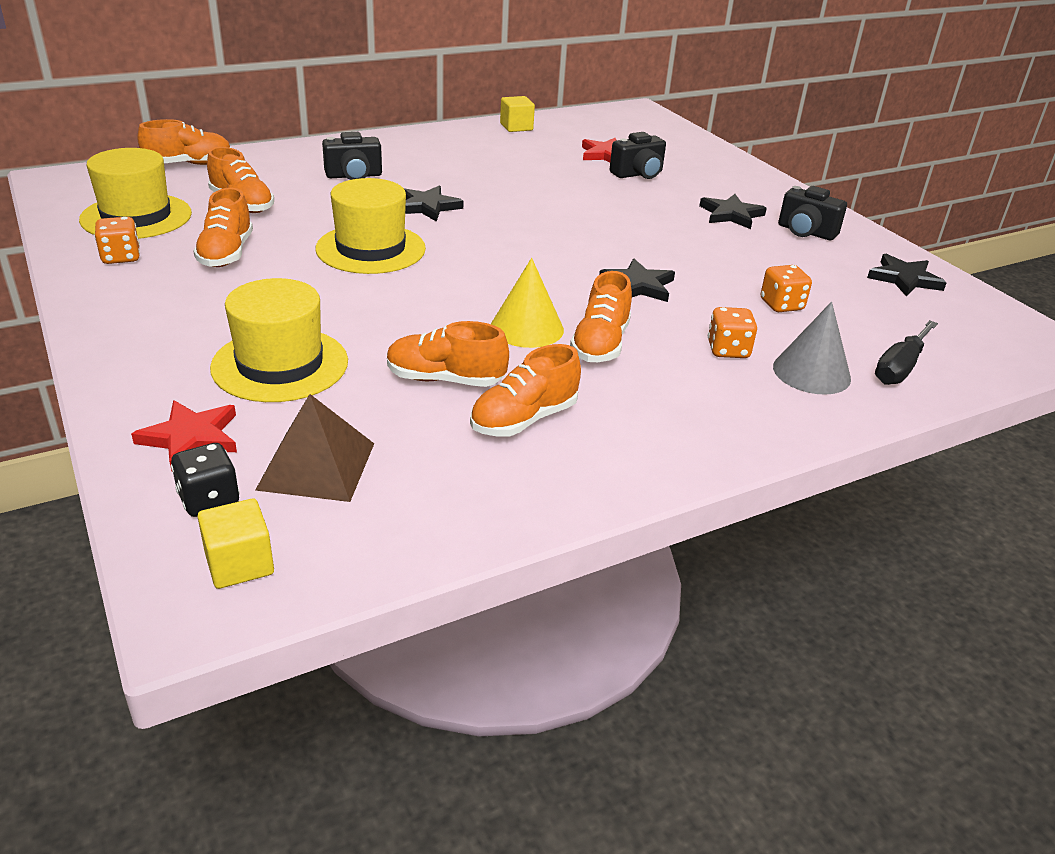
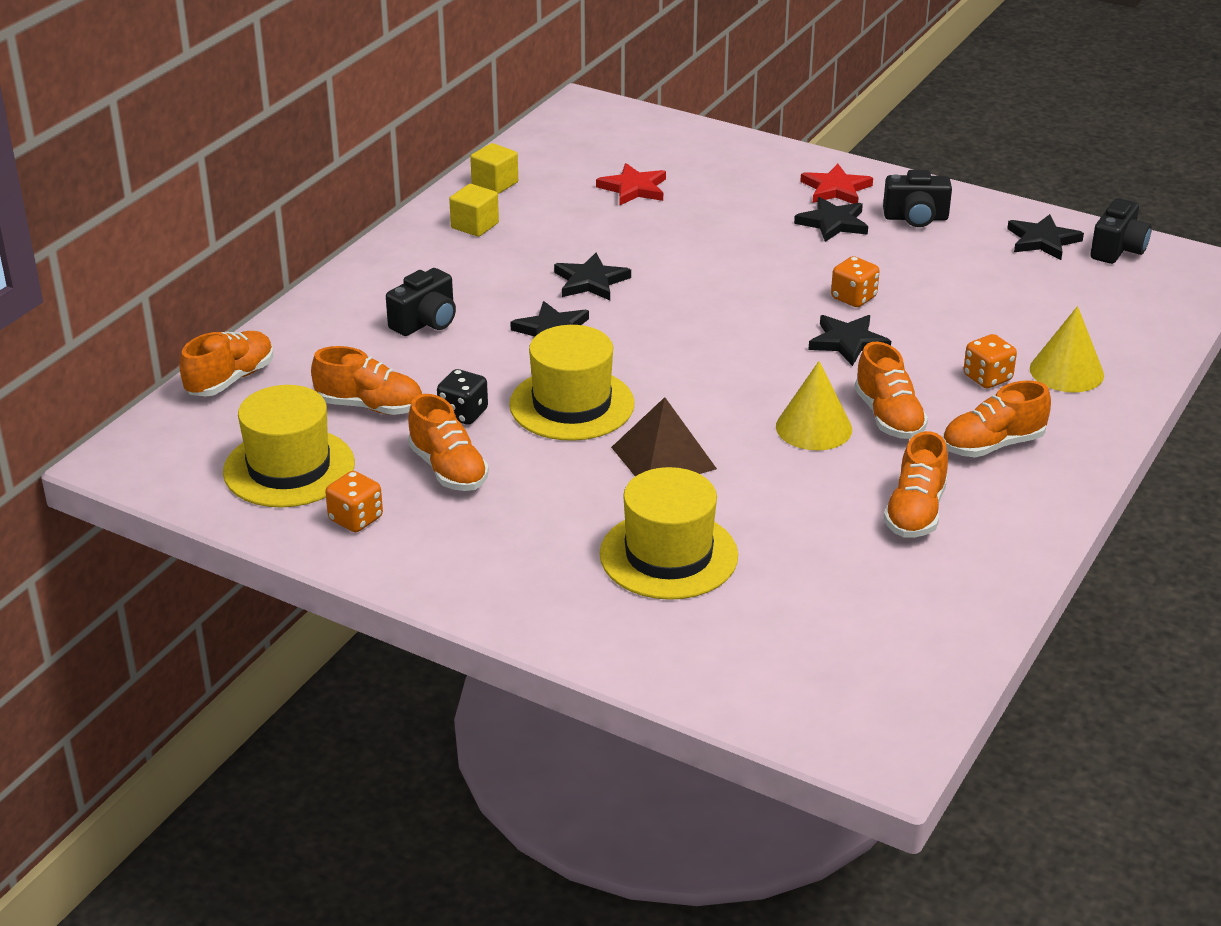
camera: 30 degrees left, 0 degrees up
(191, 438) = (697, 648): red star -> red star (836, 189)
(209, 500) = (784, 684): black dice -> black dice (463, 414)
(239, 564) = (872, 714): yellow cube -> yellow cube (475, 225)
(317, 466) = (821, 622): brown pyramid -> brown pyramid (663, 457)
(445, 379) = (814, 506): orange shoe -> orange shoe (992, 445)
(497, 190) = (590, 281): none -> black star
(638, 174) = (694, 204): black camera -> black camera (1117, 250)
(781, 305) = (979, 312): orange dice -> orange dice (853, 298)
(811, 372) = (1066, 371): grey cone -> yellow cone
(899, 368) = (1121, 338): black screwdriver -> none

